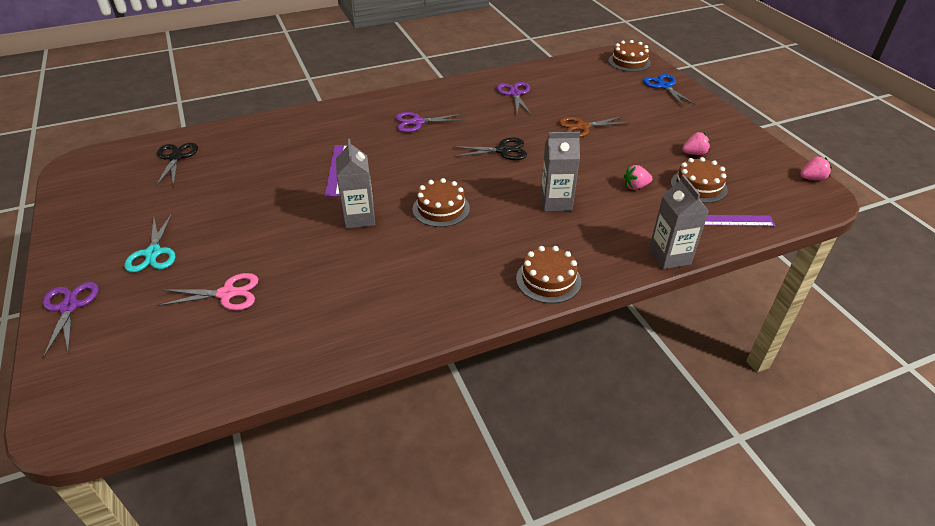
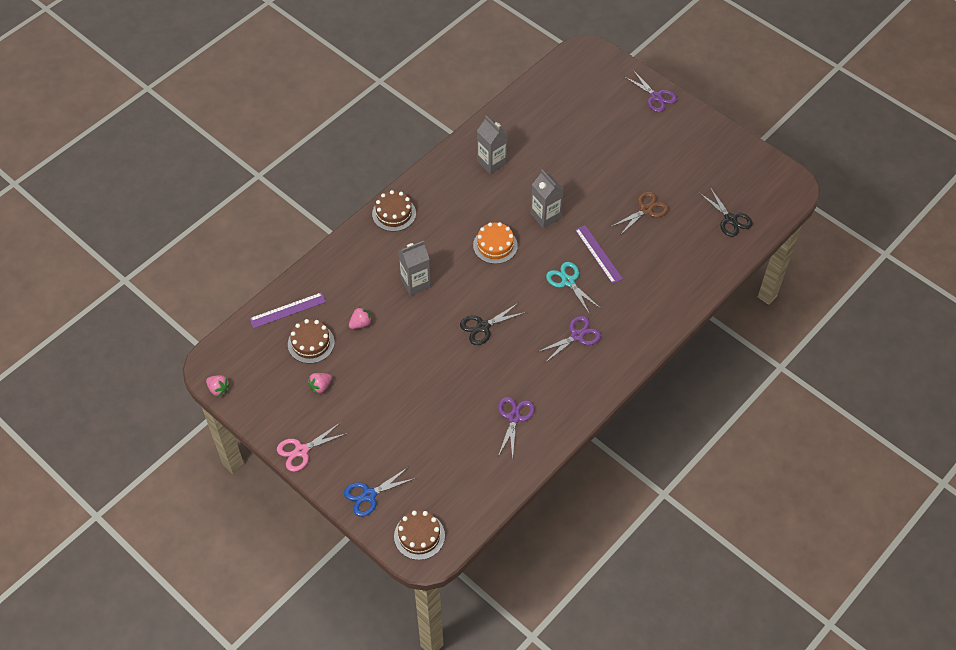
camera: 155 degrees right, 15 degrees up
(153, 253) = (650, 142): turquoise scissors -> turquoise scissors (568, 281)
(227, 294) = (578, 135): pink scissors -> pink scissors (301, 451)
(441, 208) = (495, 245): brown cake -> orange cake
(515, 94) = (514, 417): purple scissors -> purple scissors turned 135 degrees counterclockwise
(582, 127) = (428, 387): brown scissors -> brown scissors (646, 210)
(664, 86) = (369, 495): blue scissors -> blue scissors turned 105 degrees clockwise
(669, 256) = (320, 261): grey carton -> grey carton (491, 162)
(812, 178) = (218, 389): pink strawberry -> pink strawberry turned 105 degrees counterclockwise

